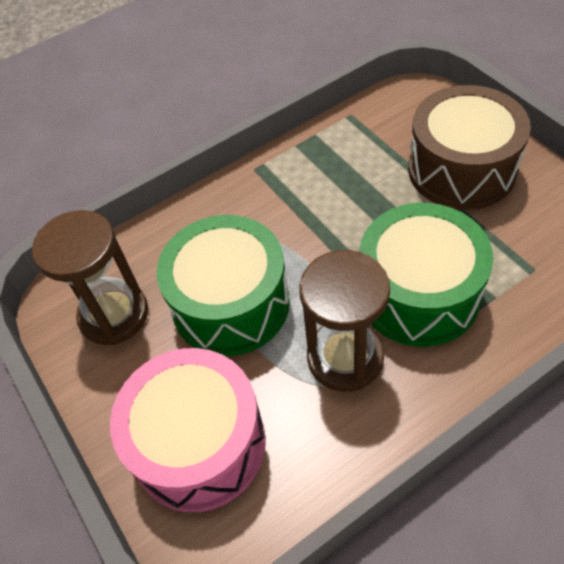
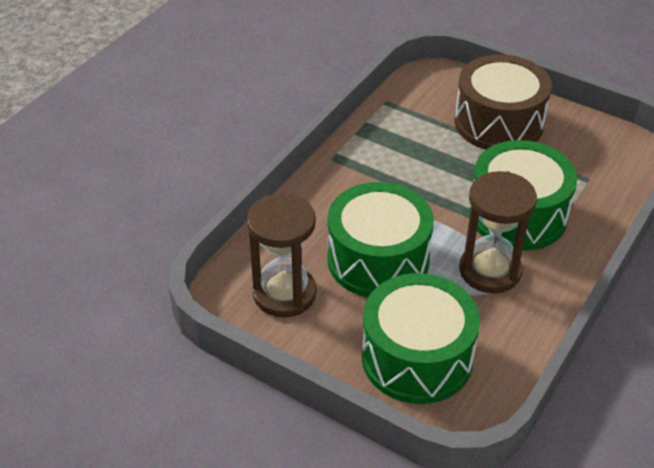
camera: 30 degrees left, 10 degrees down
(199, 444) = (417, 357): pink drum -> green drum

